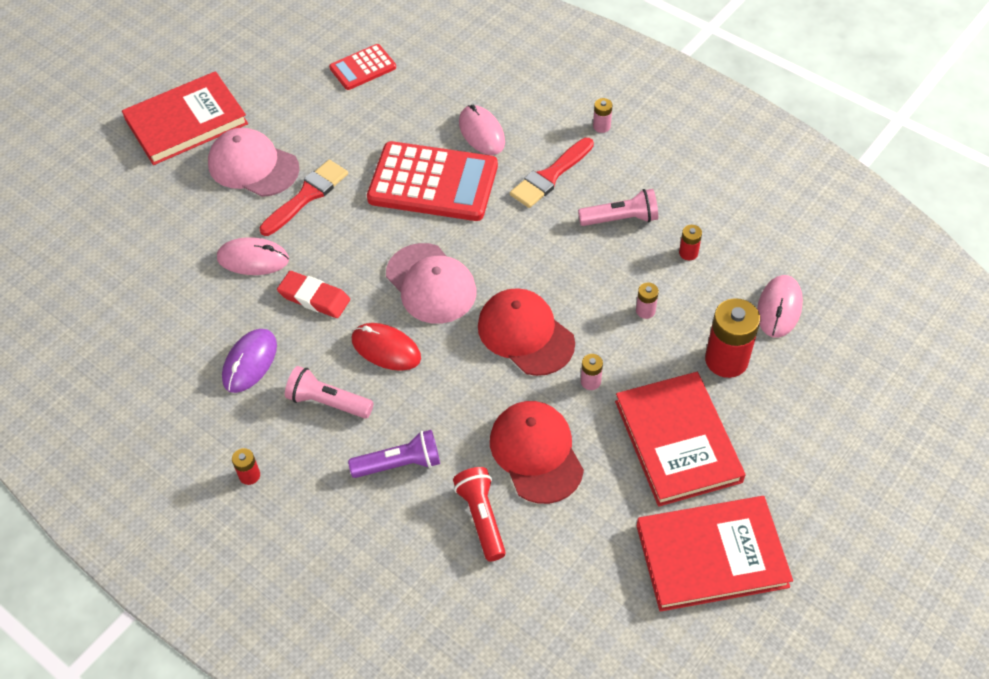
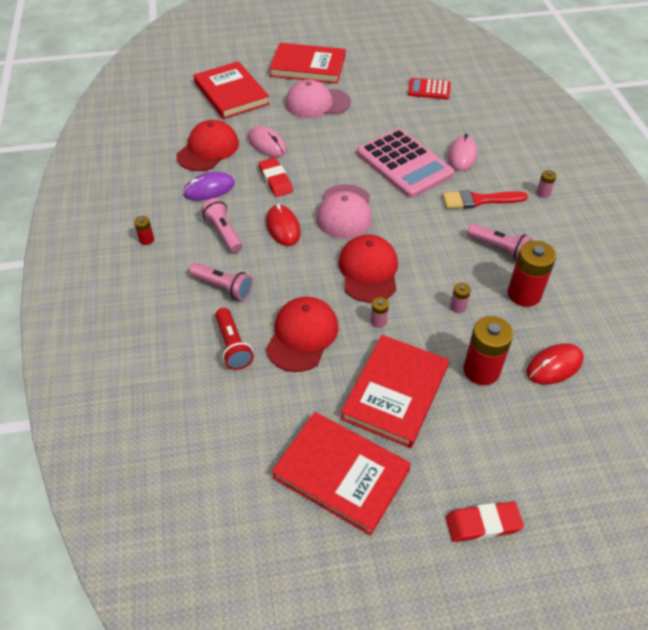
camera: 40 degrees right, 5 degrees down
(130, 219) = (231, 93): none -> red book
(189, 313) = (208, 149): none -> red cap
(253, 166) = (317, 103): pink cap -> pink cap turned 75 degrees counterclockwise
(307, 196) = (328, 131): red brush -> none
(400, 464) = (223, 287): purple flashlight -> pink flashlight
(433, 183) = (404, 164): red calculator -> pink calculator
(481, 517) = (233, 346): red flashlight -> red flashlight turned 135 degrees clockwise
(688, 253) = (524, 294): red battery -> red battery, size x2.13
(779, 308) = (554, 366): pink mouse -> red mouse
(860, 500) = (483, 524): none -> red eraser

